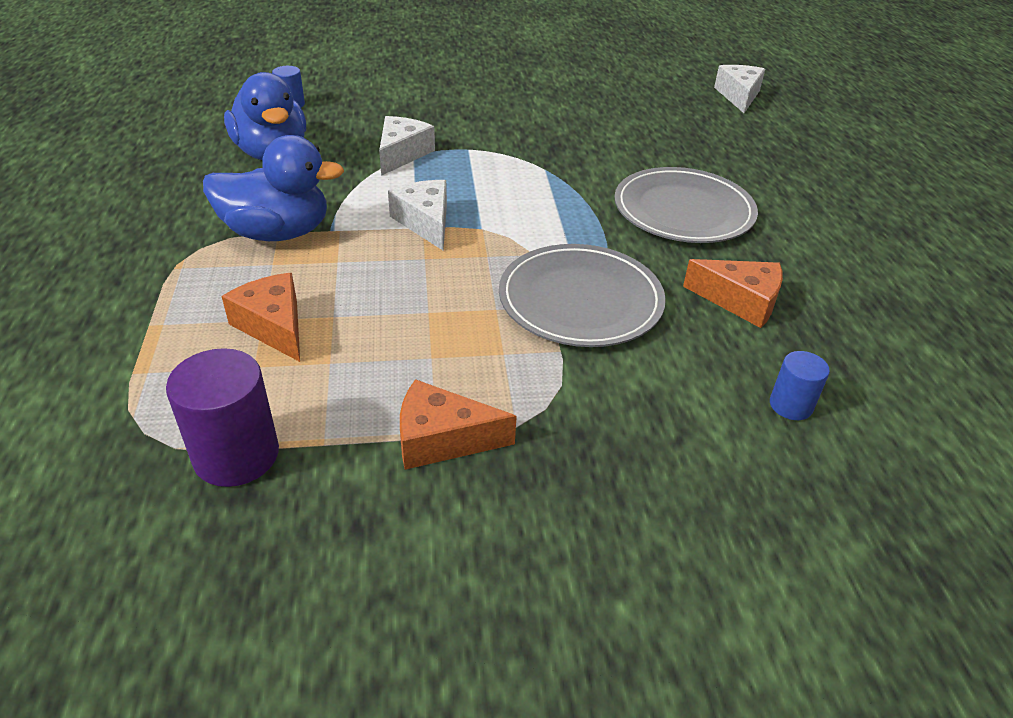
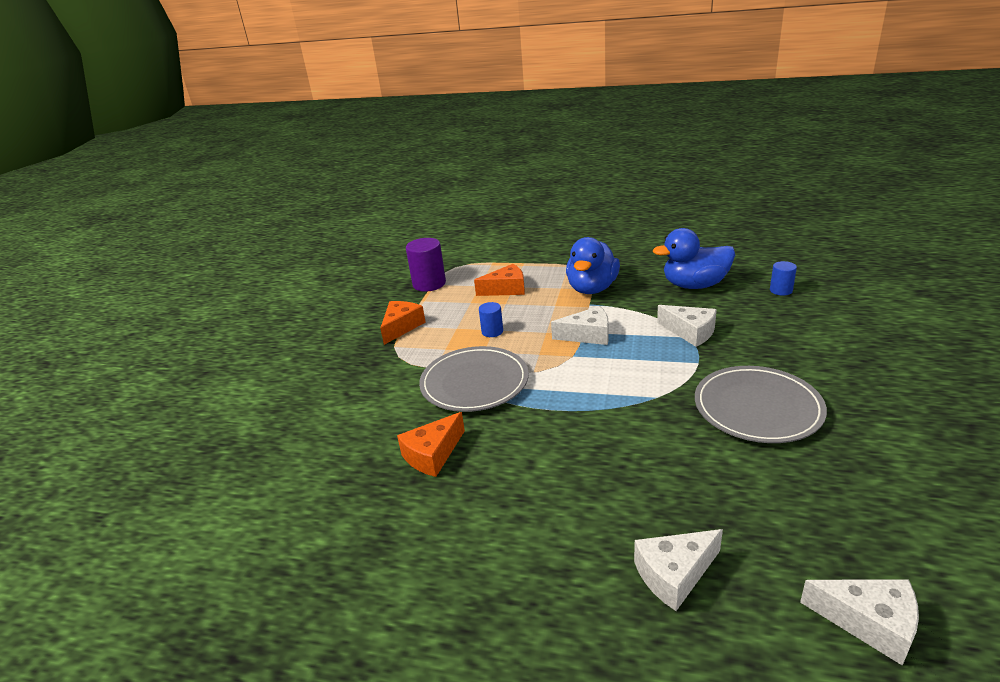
camera: 115 degrees right, 10 degrees down
(683, 211) = (564, 462): grey plate -> grey plate (757, 408)
(764, 152) = (674, 574): none -> white cheese
(790, 405) = (333, 442): blue cylinder -> blue cylinder (492, 331)

